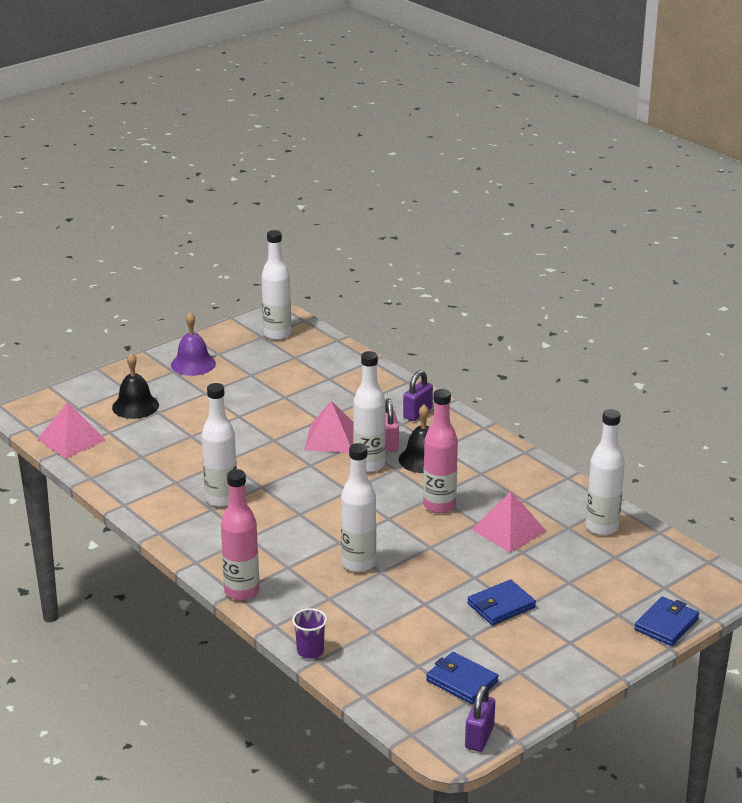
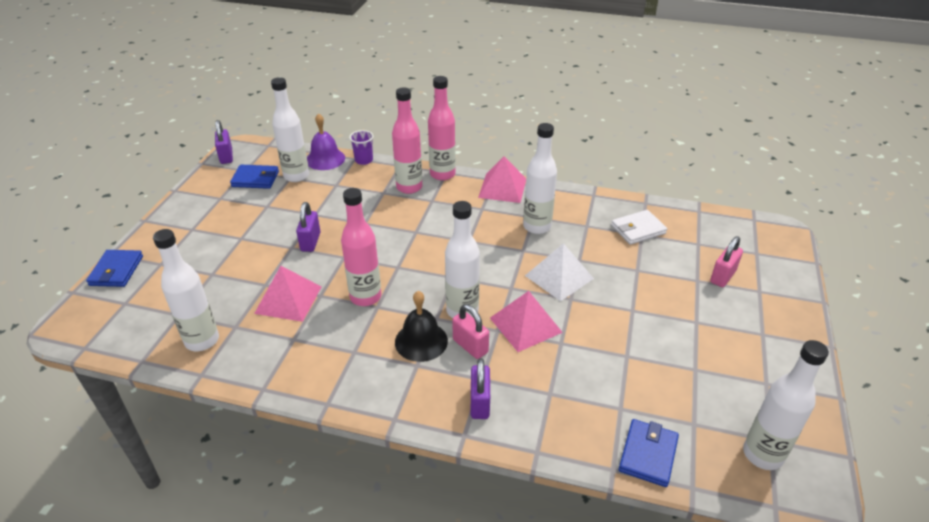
camera: 145 degrees right, 10 degrees up
(71, 439) = (710, 224): pink pyramid -> pink pyramid (502, 188)
(135, 406) = (722, 277): black bell -> pink padlock
(138, 460) = (638, 229): none -> white wallet
(193, 364) = (762, 353): purple bell -> purple bell (325, 159)
(261, 456) = (559, 277): none -> white pyramid
(295, 592) = (409, 187): none -> pink bottle
(358, 564) = (386, 222): white bottle -> white bottle (296, 176)
(451, 574) = (310, 242): none -> purple padlock
(501, 606) = (257, 234): blue wallet -> blue wallet (648, 454)

